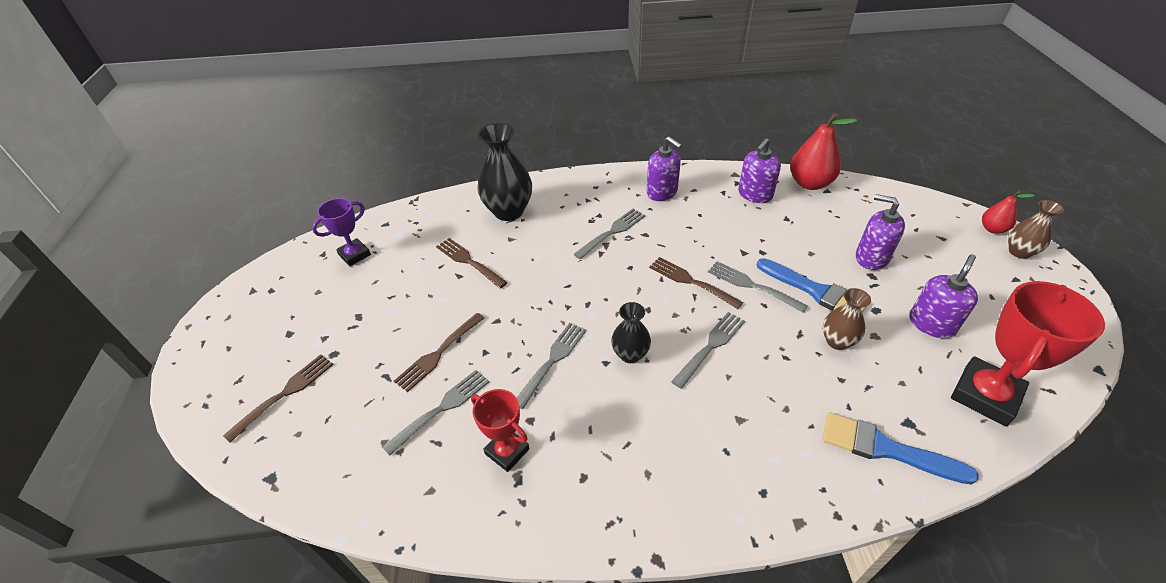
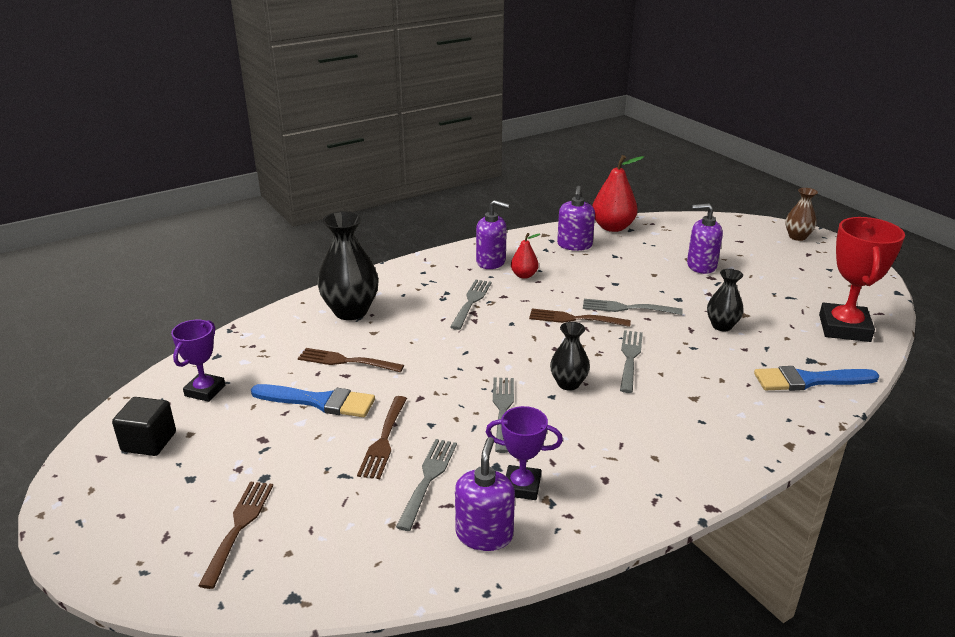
camera: 30 degrees left, 15 degrees down
(288, 289) = (149, 442): none -> black cube
(507, 451) = (522, 486): red trophy -> purple trophy
(815, 291) = (678, 298): blue brush -> blue brush (319, 401)
(837, 341) = (722, 326): brown vase -> black vase
(931, 324) = (776, 296): purple soap dispenser -> purple soap dispenser (484, 534)
(992, 229) = (769, 227): red pear -> red pear (524, 275)

